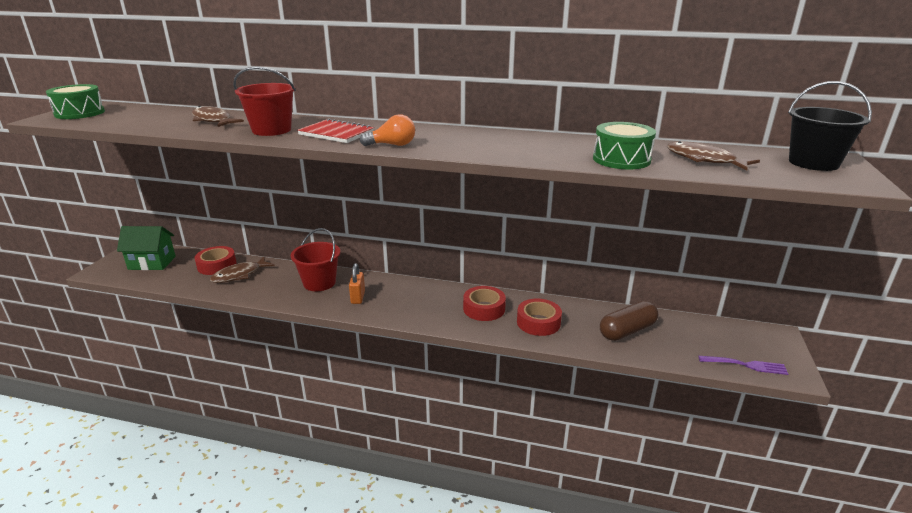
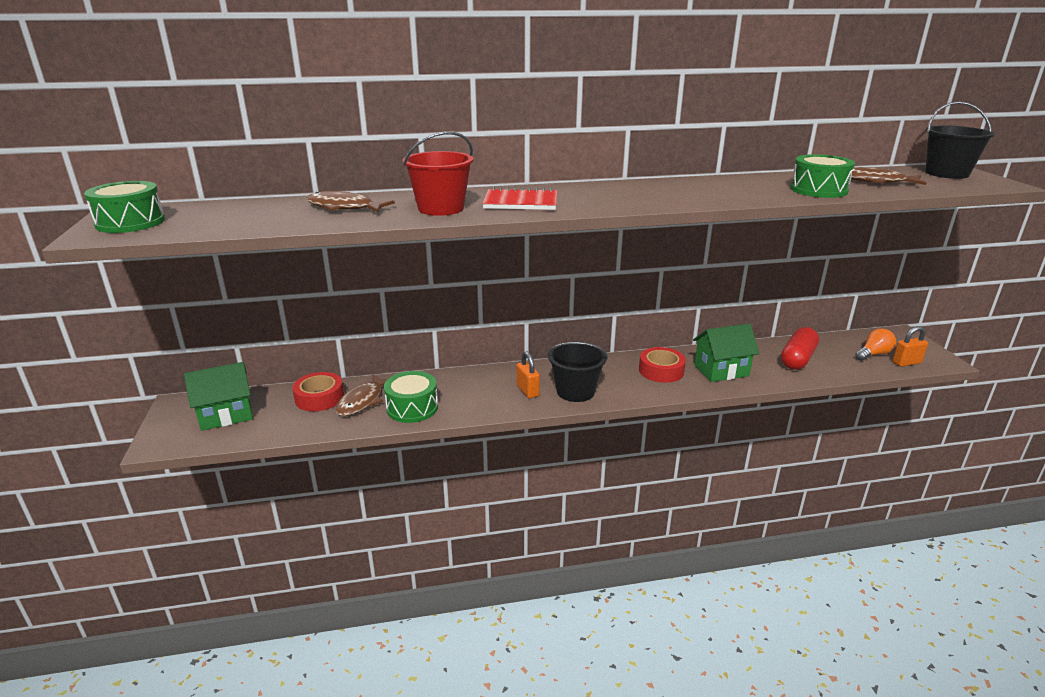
camera: 25 degrees left, 0 degrees up
(265, 288) = (412, 408): none -> green drum
(319, 283) = (468, 387): red bucket -> none
(392, 145) = (602, 205): orange light bulb -> orange light bulb (873, 354)
(393, 307) = (575, 391): none -> black bucket
(538, 322) = (721, 370): red tape -> green house
(627, 331) = (797, 359): brown capsule -> red capsule
(746, 365) = (906, 363): purple fork -> orange padlock

